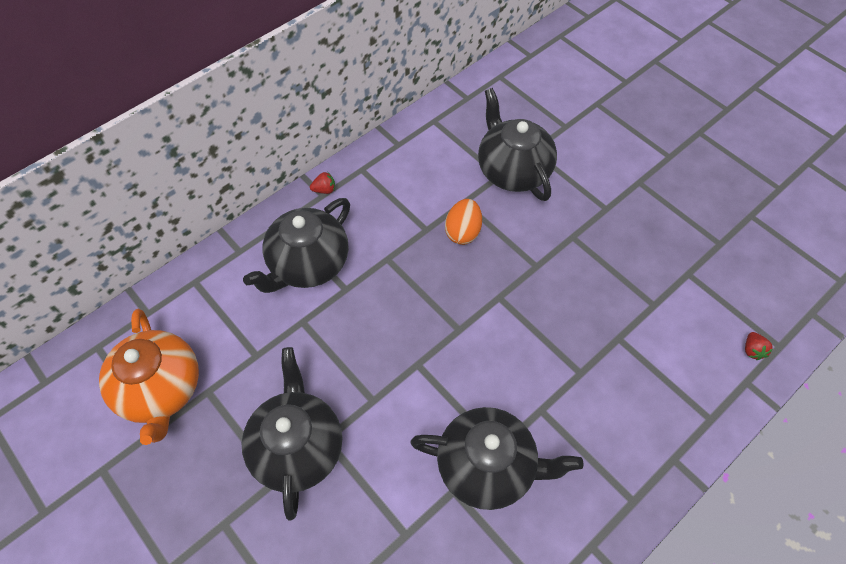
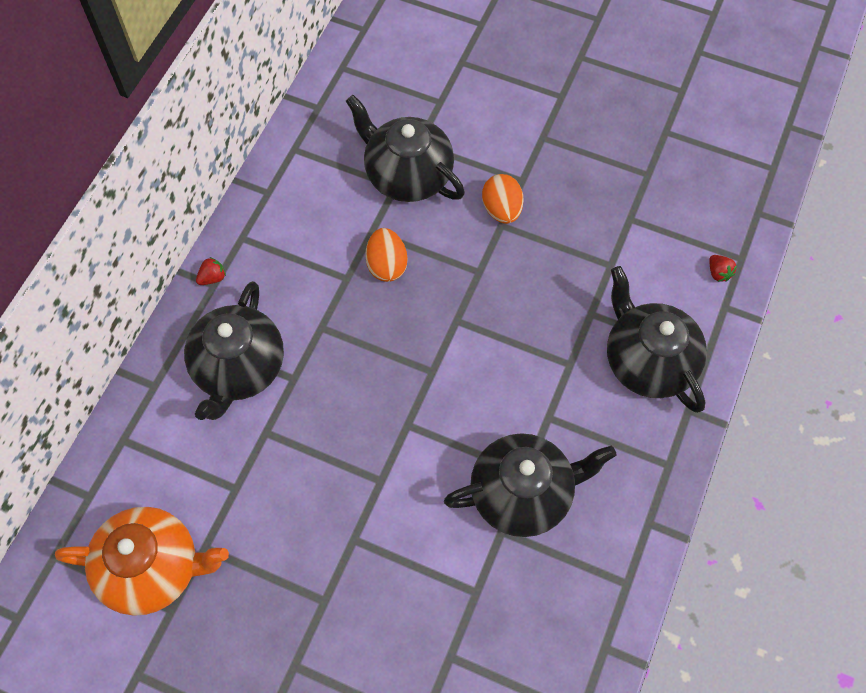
camera: 25 degrees left, 5 degrees up
(161, 390) = (153, 568): orange teapot -> orange teapot turned 45 degrees counterclockwise
(297, 447) = (329, 560): black teapot -> black teapot (648, 361)
(578, 225) = (502, 210): none -> orange egg

